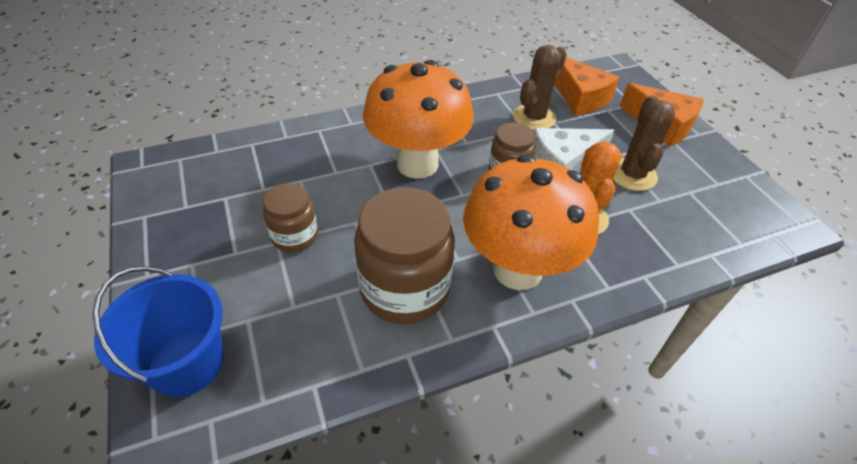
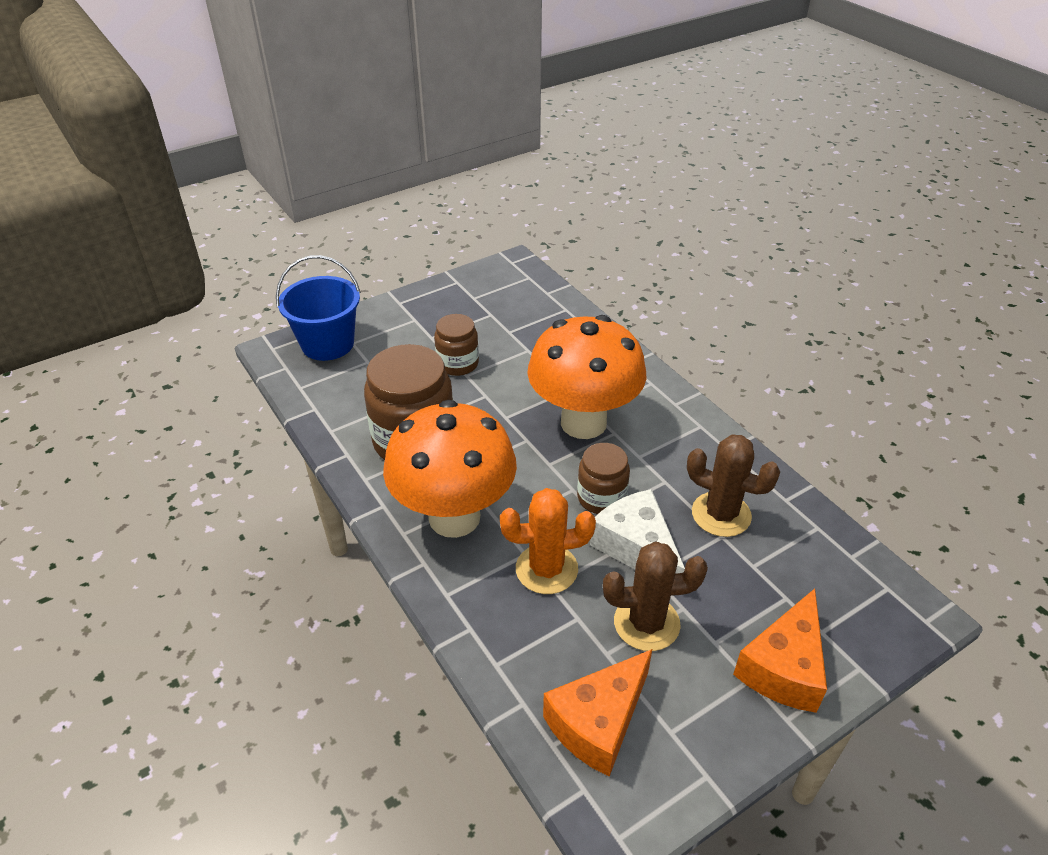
camera: 80 degrees right, 5 degrees down
(579, 97) = (798, 562): orange cheese -> orange cheese (598, 722)

